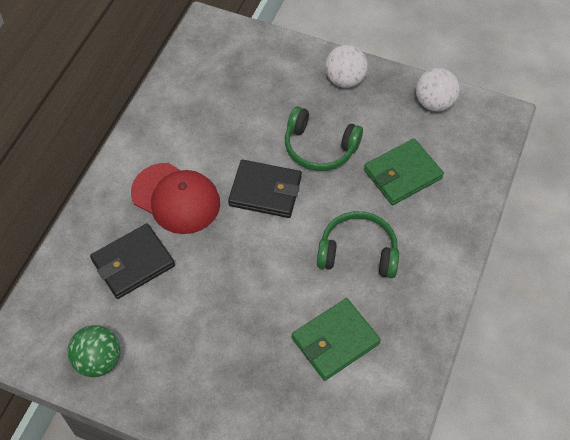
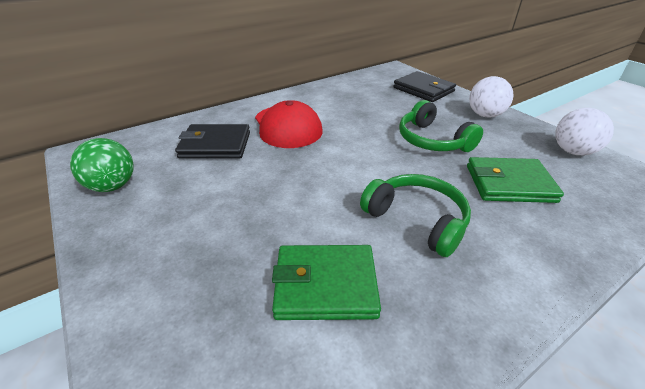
camera: 35 degrees right, 20 degrees down
(265, 191) = (361, 147): black wallet -> black wallet (423, 90)

